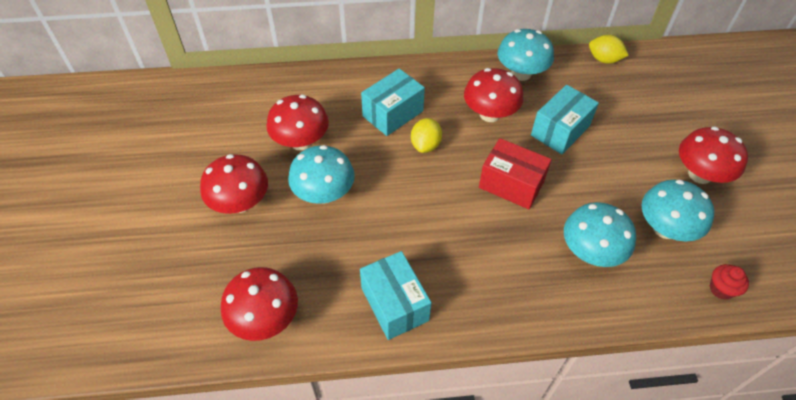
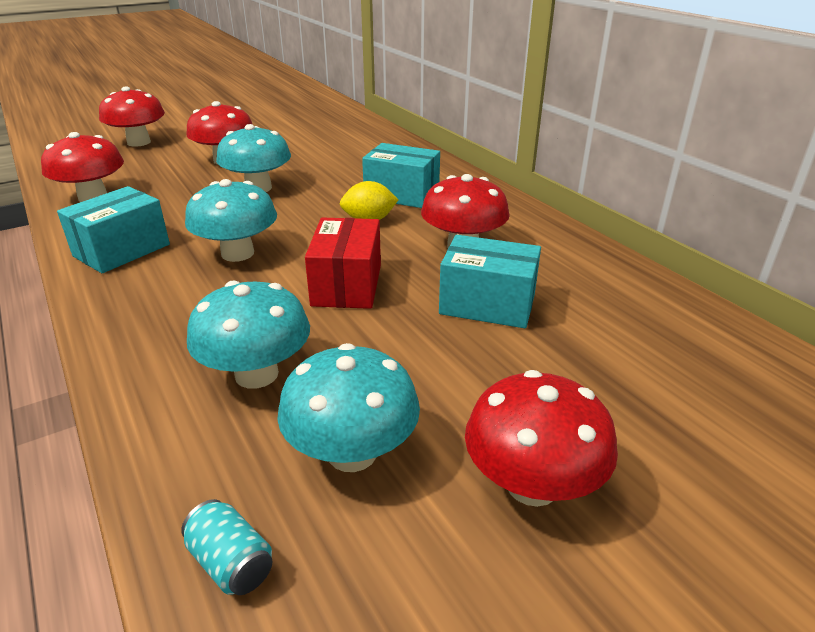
camera: 65 degrees right, 20 degrees down
(301, 141) = (320, 165): red mushroom -> red mushroom (139, 142)
(521, 73) = (569, 254): turquoise mushroom -> turquoise mushroom (237, 253)
(604, 60) = (702, 317): yellow lemon -> none
(721, 289) = (231, 563): red cupcake -> turquoise can

